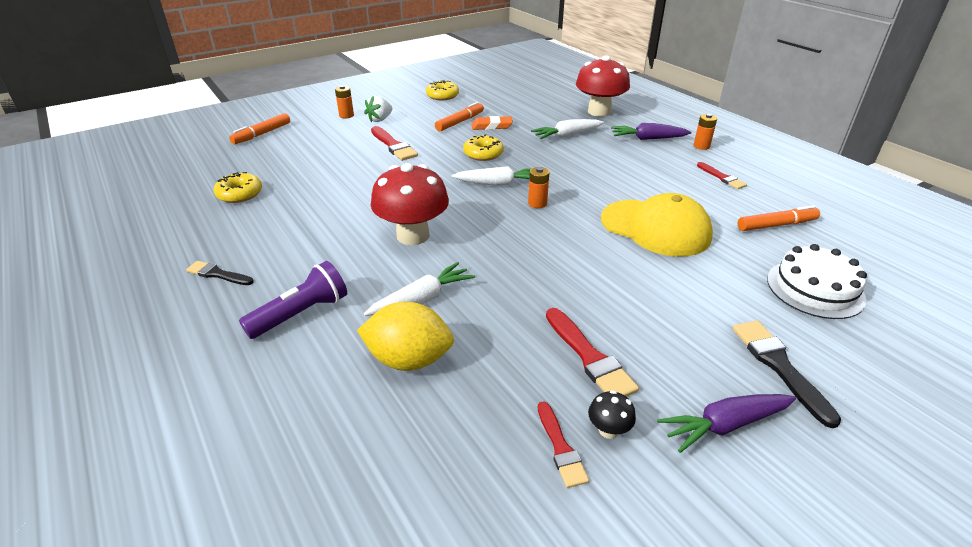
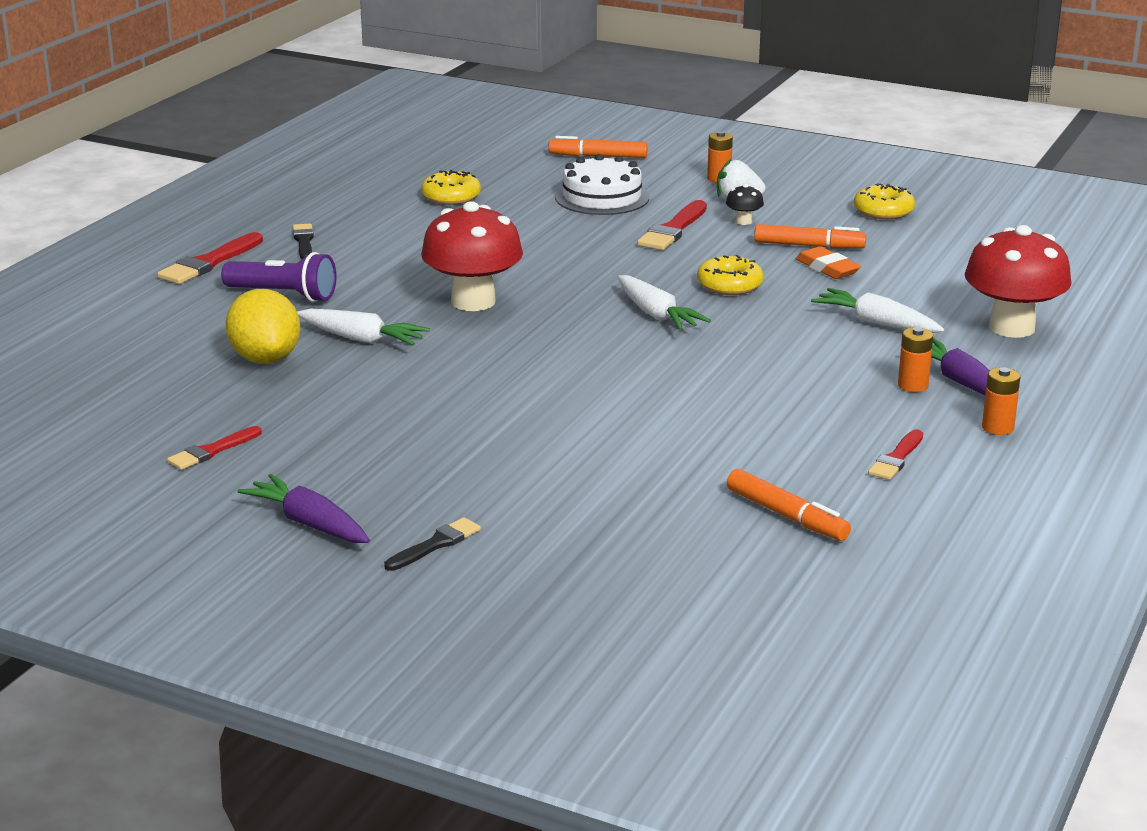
camera: 60 degrees right, 10 degrees down
(537, 203) = (635, 348): orange battery -> orange battery (913, 385)
(589, 357) = (351, 440): red brush -> red brush (209, 262)
(608, 430) = (252, 468): black mushroom -> black mushroom (743, 221)
(655, 228) = (666, 432): yellow cap -> none
(779, 366) = (435, 545): black brush -> black brush, size x0.65
(815, 288) = (634, 556): white cake -> white cake (602, 197)

